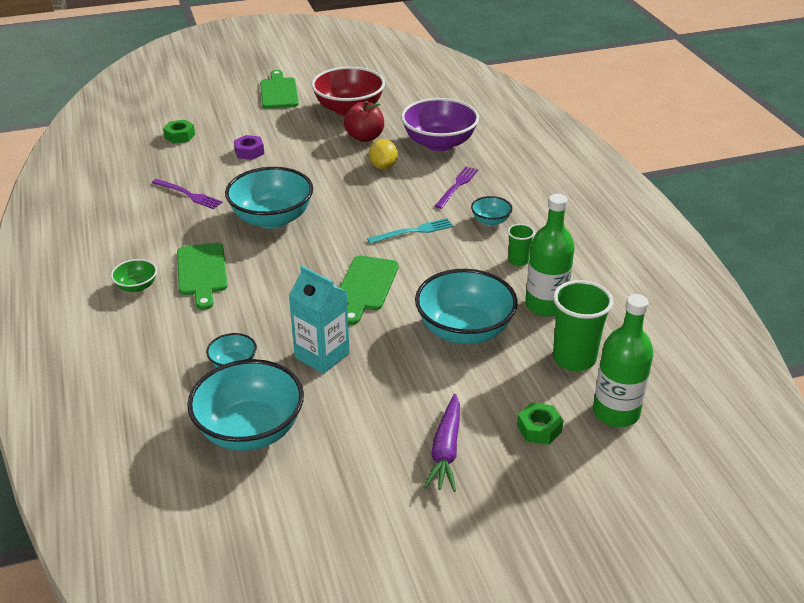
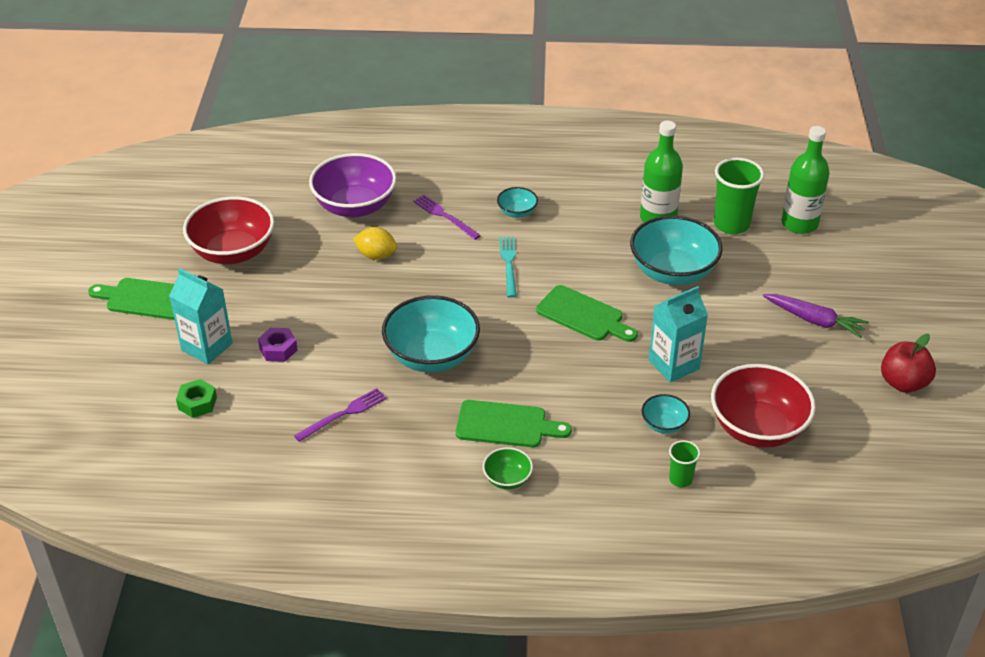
camera: 70 degrees left, 5 degrees up
(239, 125) = (207, 347): none -> turquoise carton
(250, 430) = (757, 428): turquoise bowl -> red bowl
(364, 137) = (306, 254): red apple -> red apple (903, 383)
(518, 261) = (588, 214): green cup -> green cup (680, 479)
(539, 429) = (805, 266): green nut -> none

